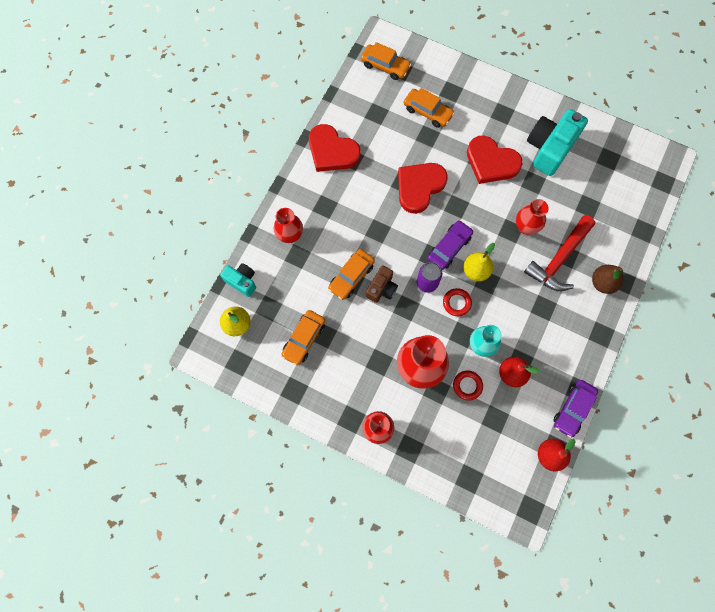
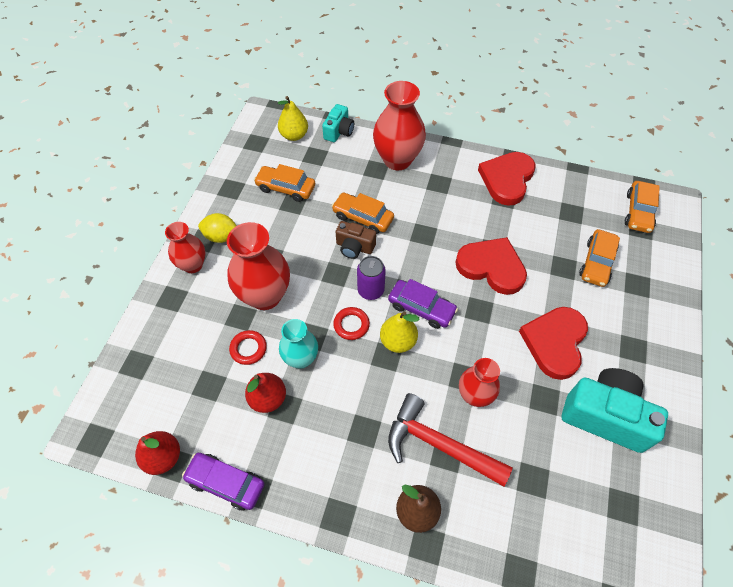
camera: 80 degrees right, 15 degrees down
(290, 235) = (397, 160): red vase -> red vase, size x1.64
(350, 402) = (221, 236): none -> yellow lemon

